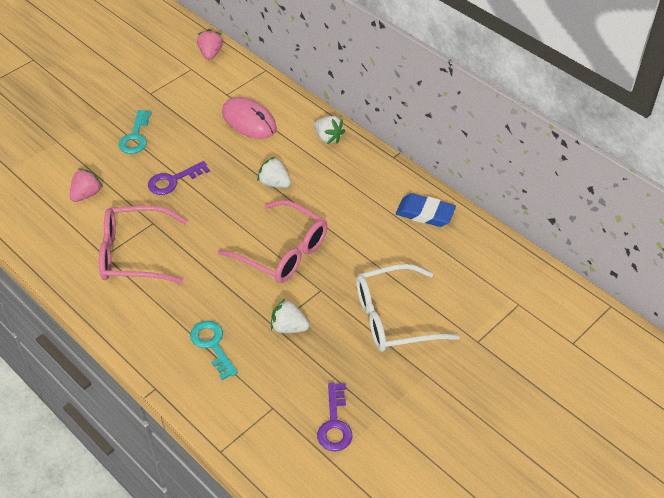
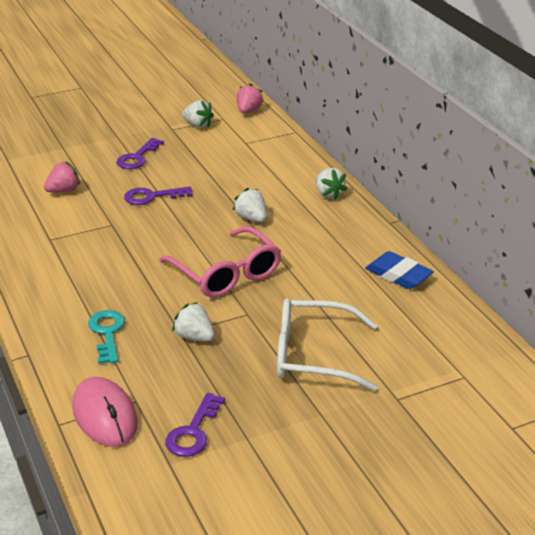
camera: 20 degrees right, 15 degrees down
(134, 254) = (78, 244): pink glasses -> none
(135, 136) = (137, 157): turquoise key -> purple key
(172, 82) = (198, 125): none -> white strawberry
(249, 121) = (255, 166): pink mouse -> pink mouse (105, 415)

